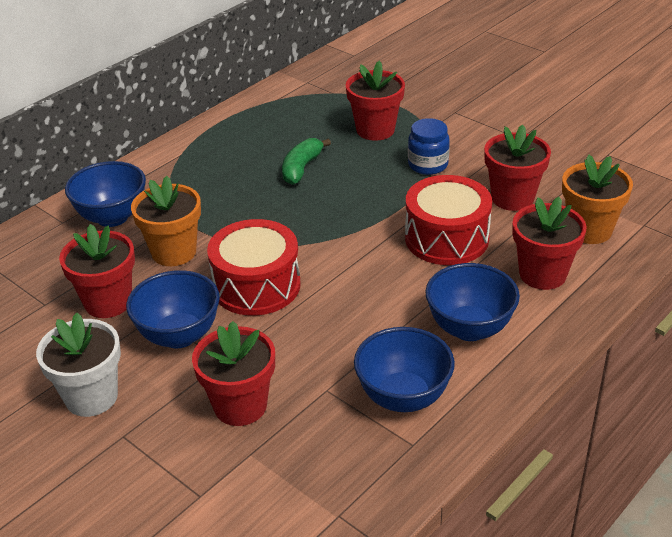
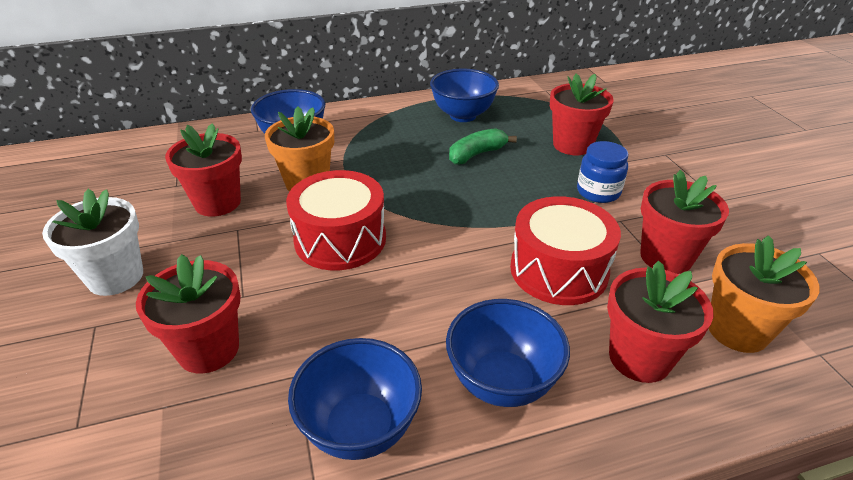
camera: 30 degrees right, 0 degrees up
(179, 335) = (235, 255): blue bowl -> blue bowl (463, 116)

